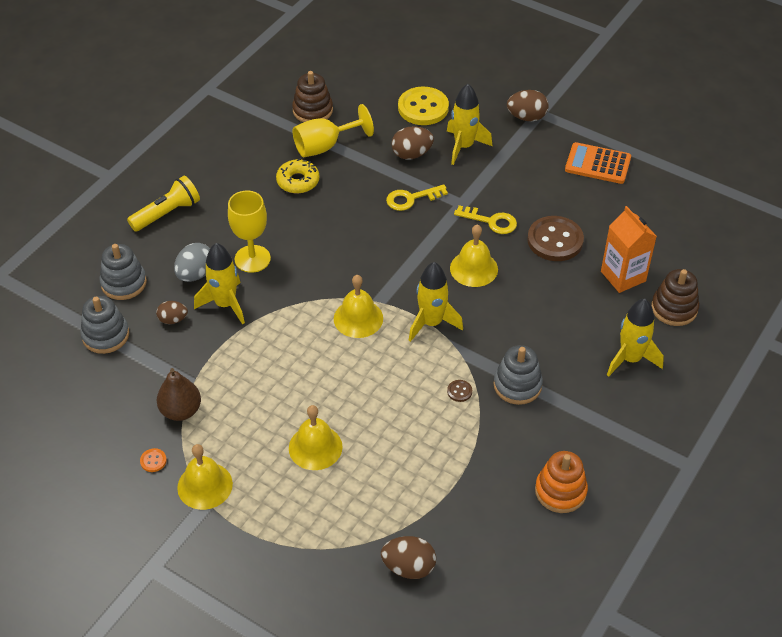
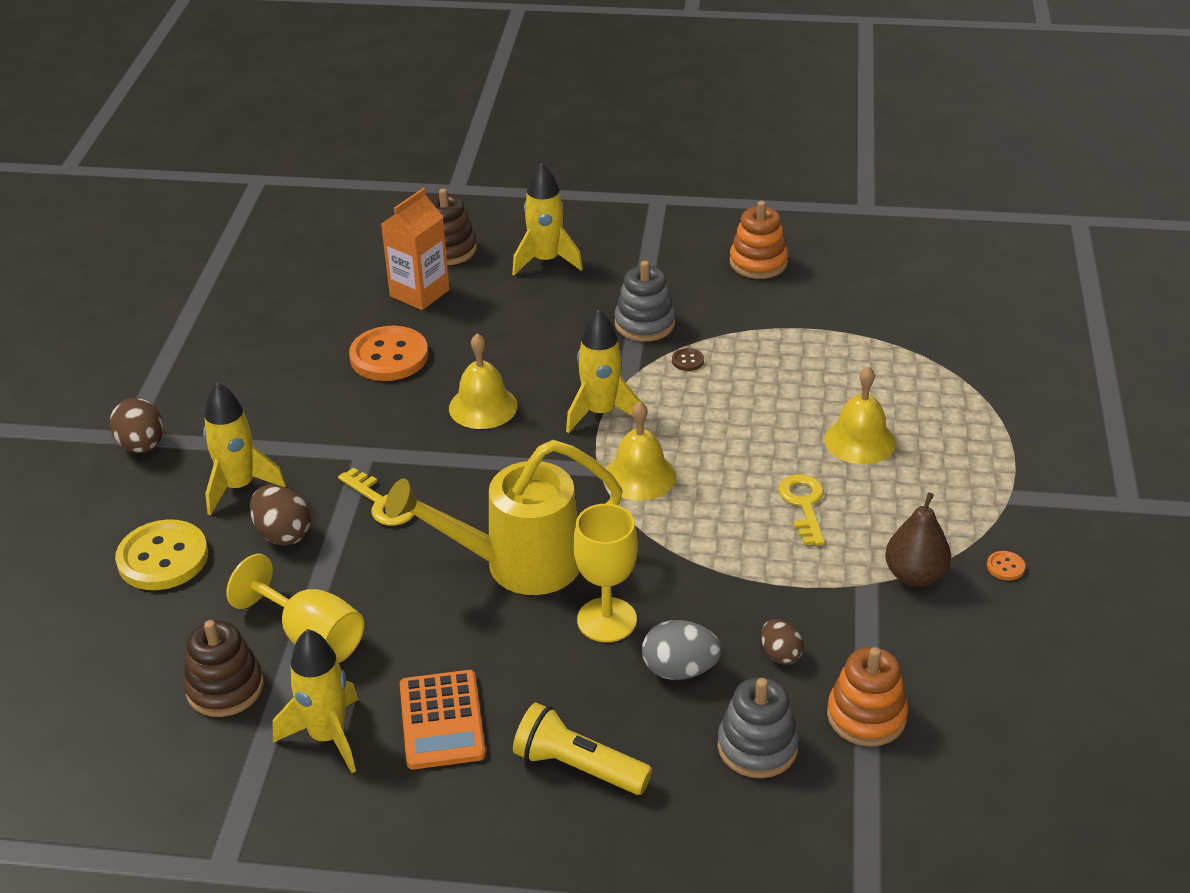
camera: 115 degrees left, 10 degrees down
(105, 335) = (866, 716): grey stacking toy -> orange stacking toy
(205, 485) = (993, 507): yellow bell -> none
(225, 304) = (711, 611): yellow rocket -> yellow rocket (327, 736)
(298, 181) = (411, 636): yellow donut -> none
(321, 237) = (516, 565): none -> yellow watering can
(408, 567) = (936, 327): brown egg -> none
(491, 221) = (385, 417): yellow key -> yellow key (804, 505)
(555, 240) = (389, 356): brown button -> orange button
(597, 164) = (218, 358): orange calculator -> orange calculator (442, 720)

